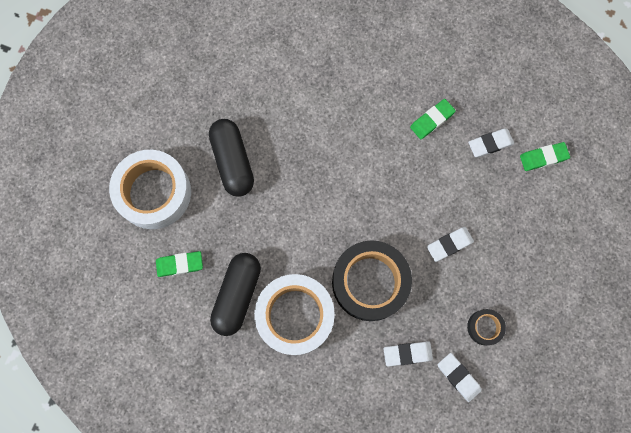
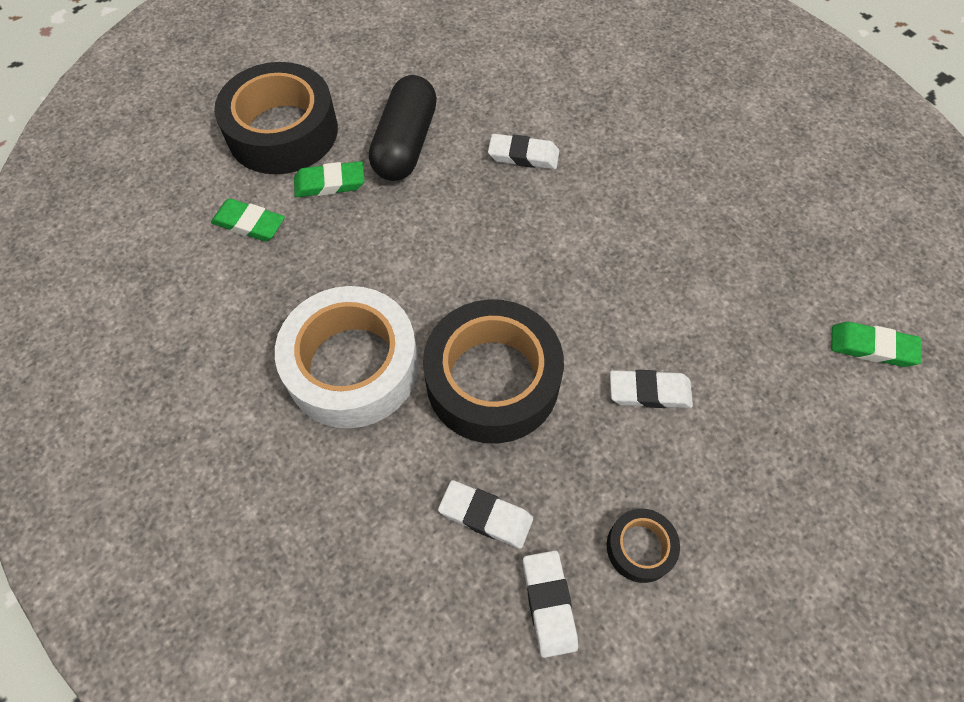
camera: 30 degrees right, 15 degrees down
(154, 192) = (282, 131): white tape -> black tape
(237, 295) = (293, 298): black capsule -> none
(432, 120) = (714, 220): green eraser -> green eraser (330, 183)
(490, 144) = (790, 289): white eraser -> white eraser (523, 155)

